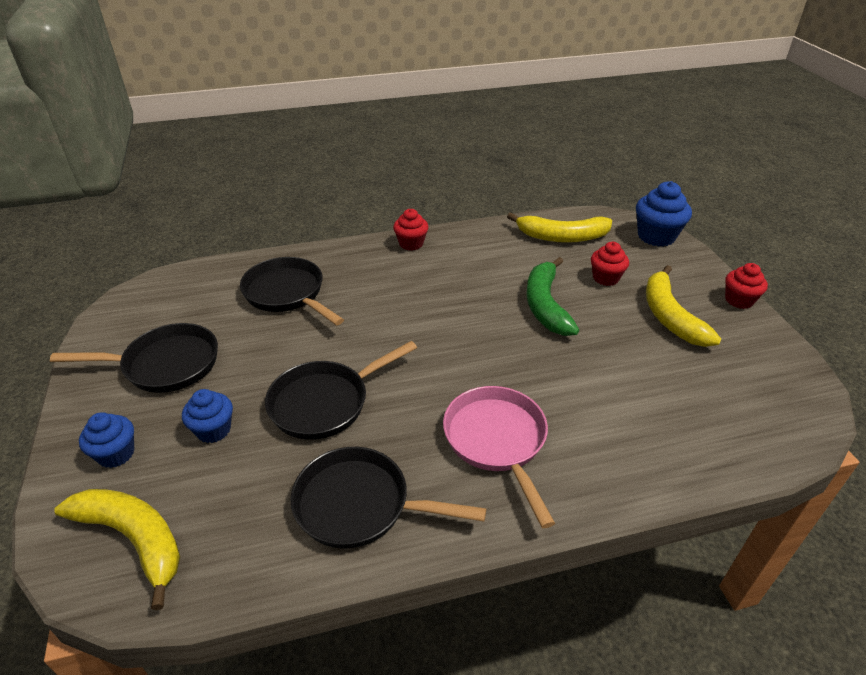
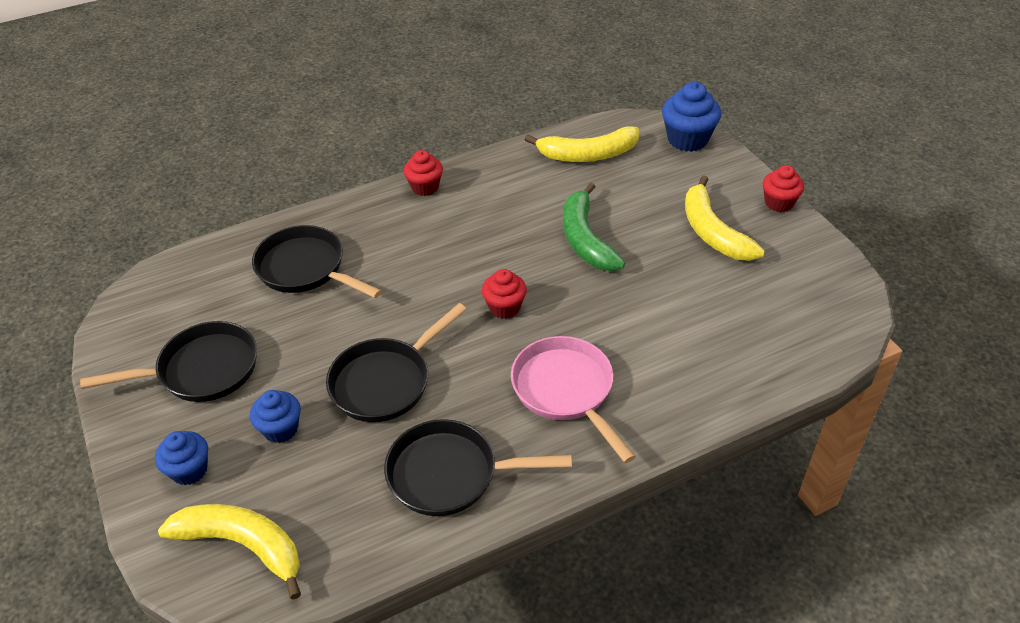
camera: 10 degrees left, 5 degrees up
(606, 278) = (642, 198): red cupcake -> red cupcake (504, 307)

